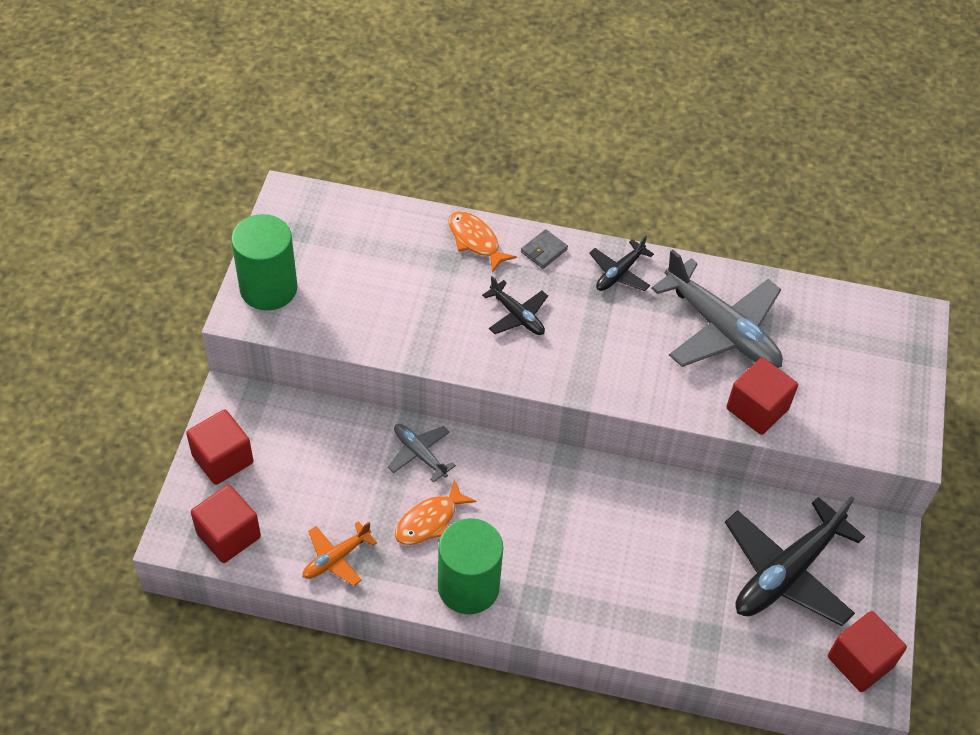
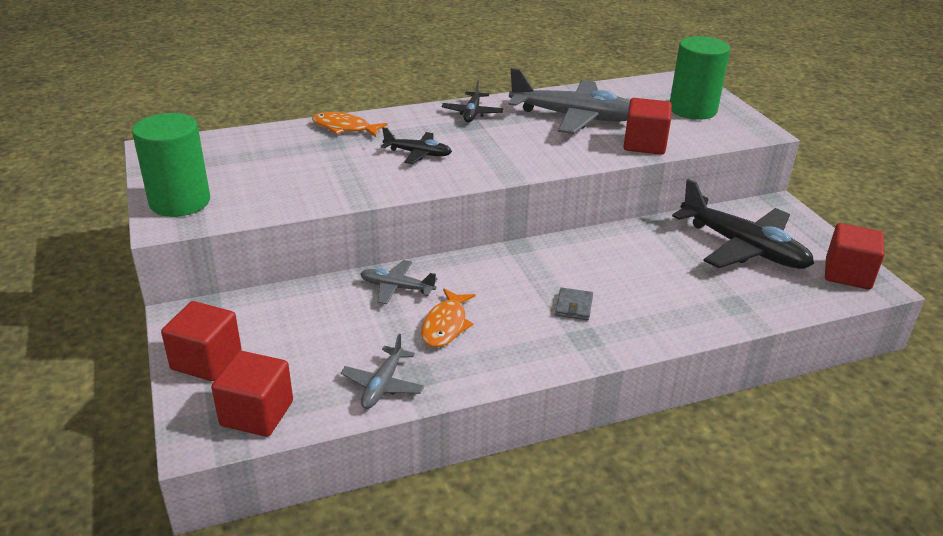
camera: 30 degrees left, 20 degrees down
(336, 558) = (382, 385): orange plane -> grey plane
(468, 587) = (521, 354): green cylinder -> green cylinder (692, 110)
(544, 251) = (404, 118): grey wallet -> grey wallet (574, 306)
(786, 572) = (743, 248): black plane -> black plane turned 60 degrees counterclockwise

